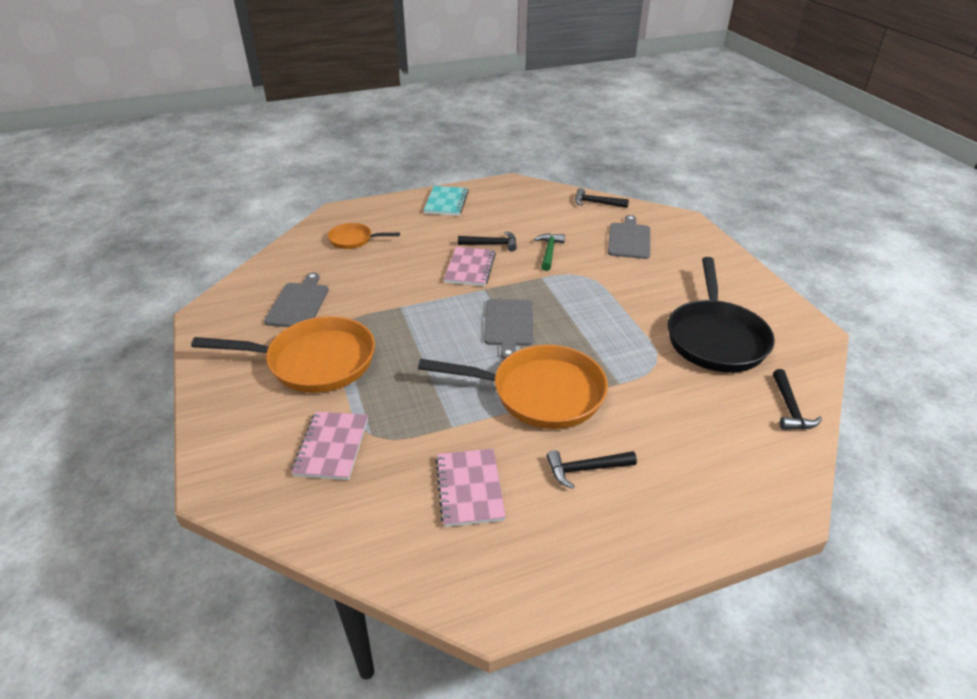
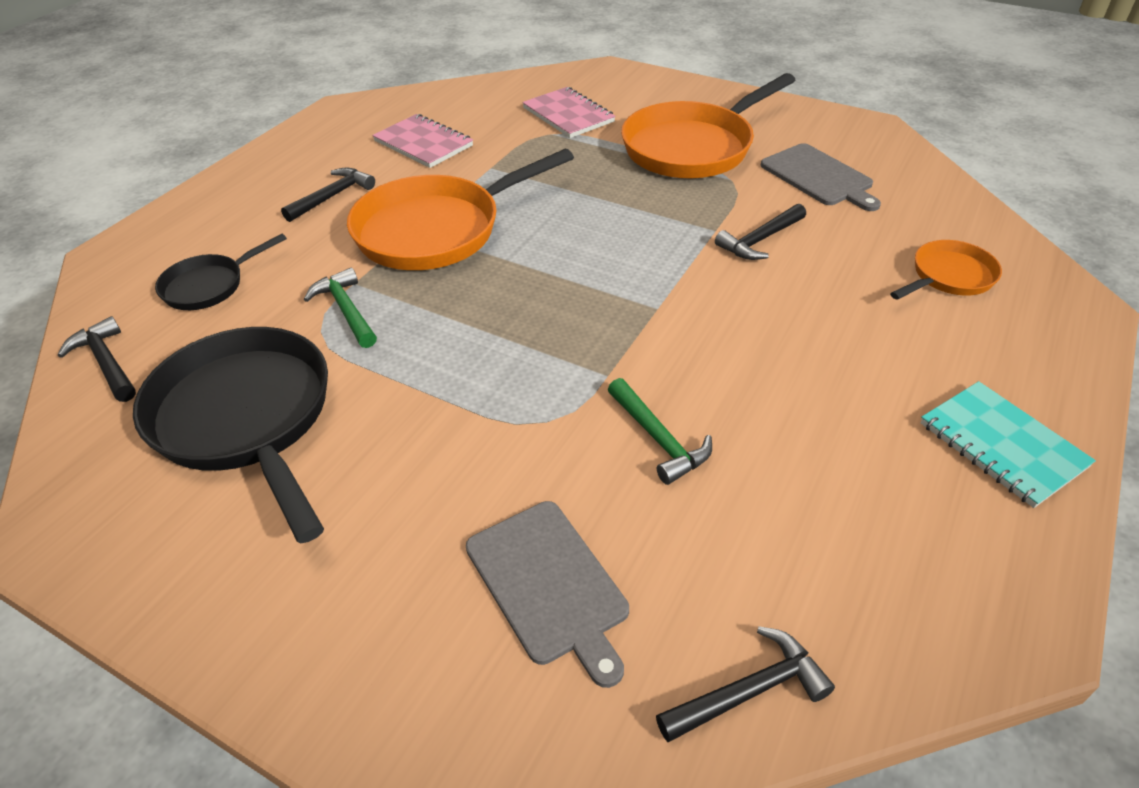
camera: 140 degrees right, 5 degrees up
(470, 268) = (726, 329): pink notebook -> none
(492, 244) = (767, 394): black hammer -> black hammer (760, 240)
(509, 325) = (559, 279): grey cutting board -> none
(634, 368) = (346, 310): none -> green hammer
(713, 432) = (209, 286): none -> black pan

